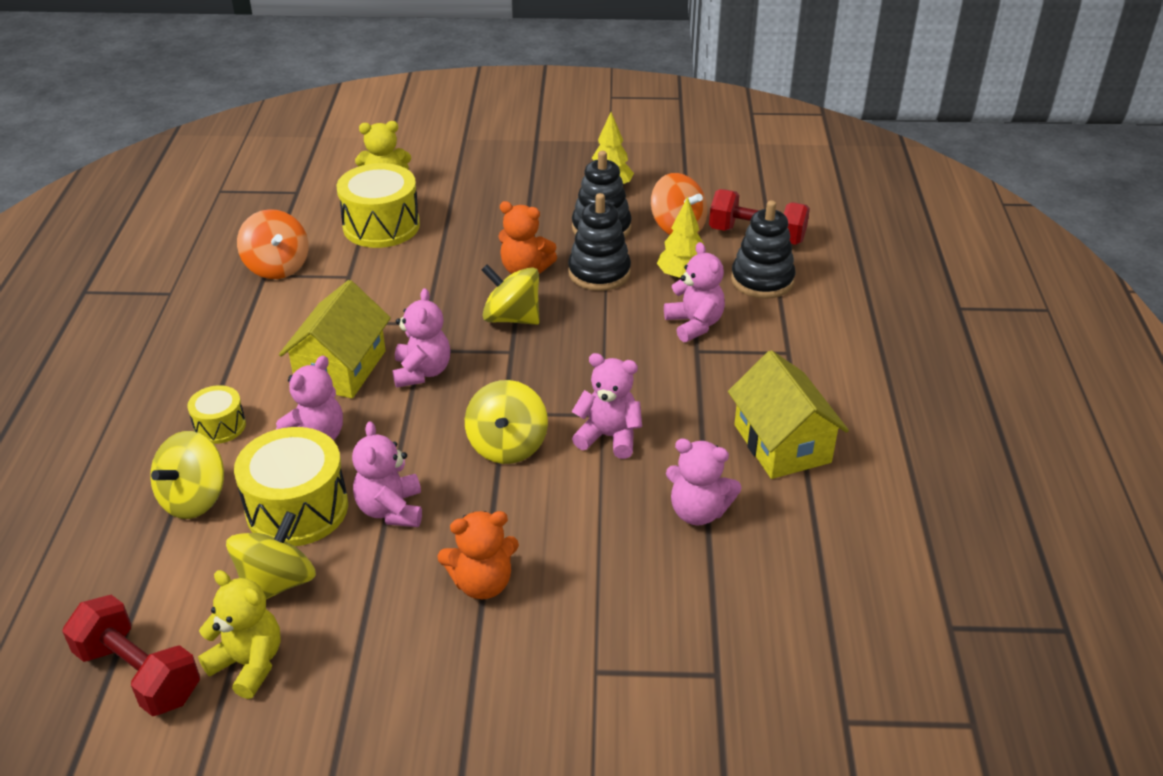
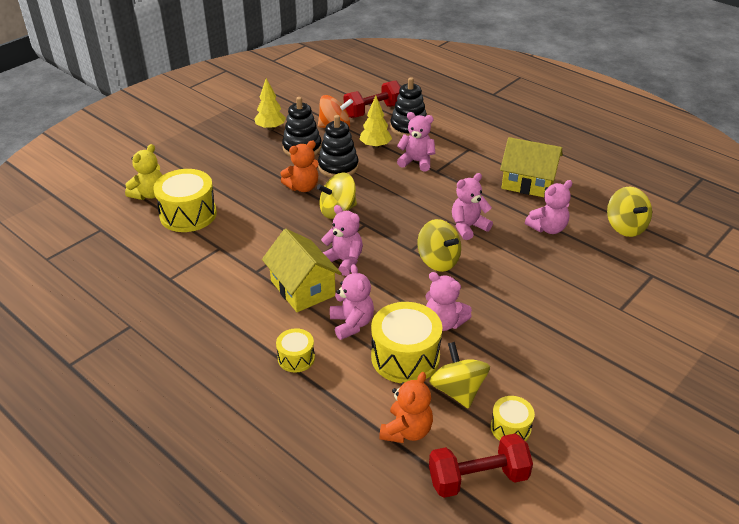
camera: 50 degrees left, 0 degrees up
(194, 499) = (351, 396): yellow spinning top -> yellow spinning top (625, 227)
(249, 663) = (510, 428): yellow teddy bear -> yellow drum
(277, 267) = (169, 270): orange spinning top -> none
(482, 583) = (530, 316): orange teddy bear -> orange teddy bear (406, 431)

